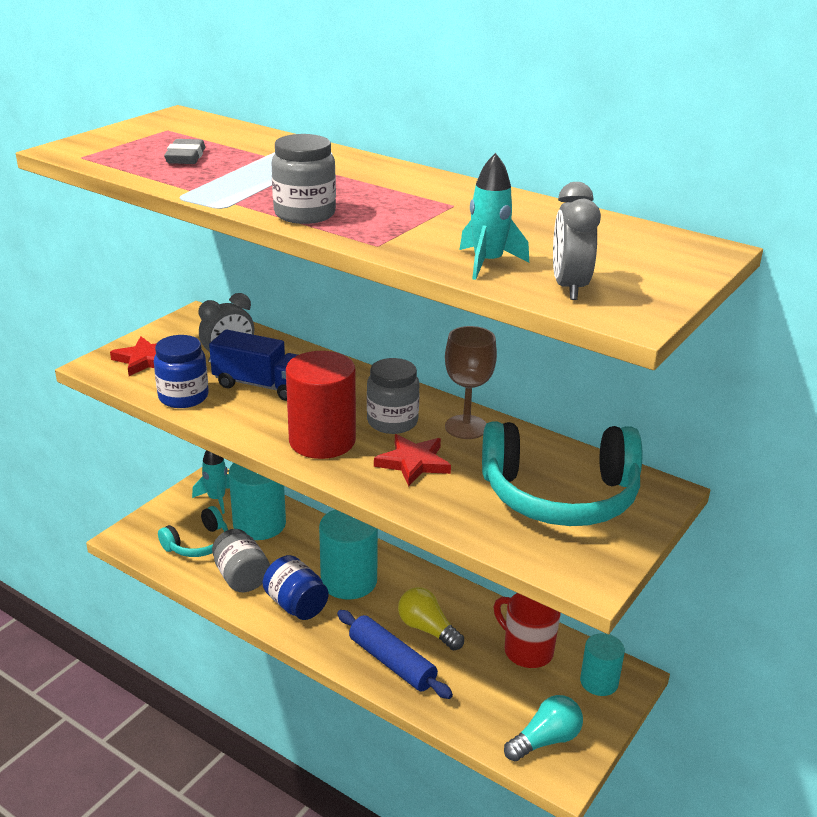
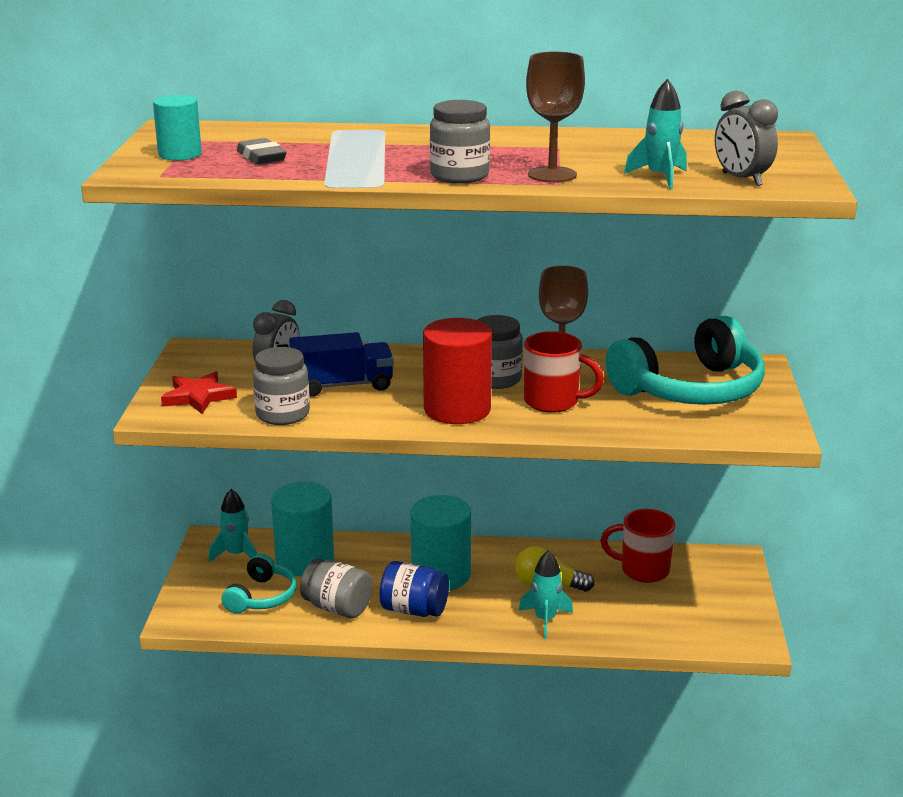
camera: 30 degrees left, 5 degrees down
(183, 397) = (283, 414): blue jar -> grey jar
(388, 234) = (552, 175): none -> brown goblet
(392, 662) = (545, 620): blue rolling pin -> turquoise rocket
(413, 463) = (553, 402): red star -> red mug
(545, 740) = (720, 624): turquoise light bulb -> none
(599, 682) = (718, 570): turquoise cylinder -> turquoise cylinder (180, 154)

